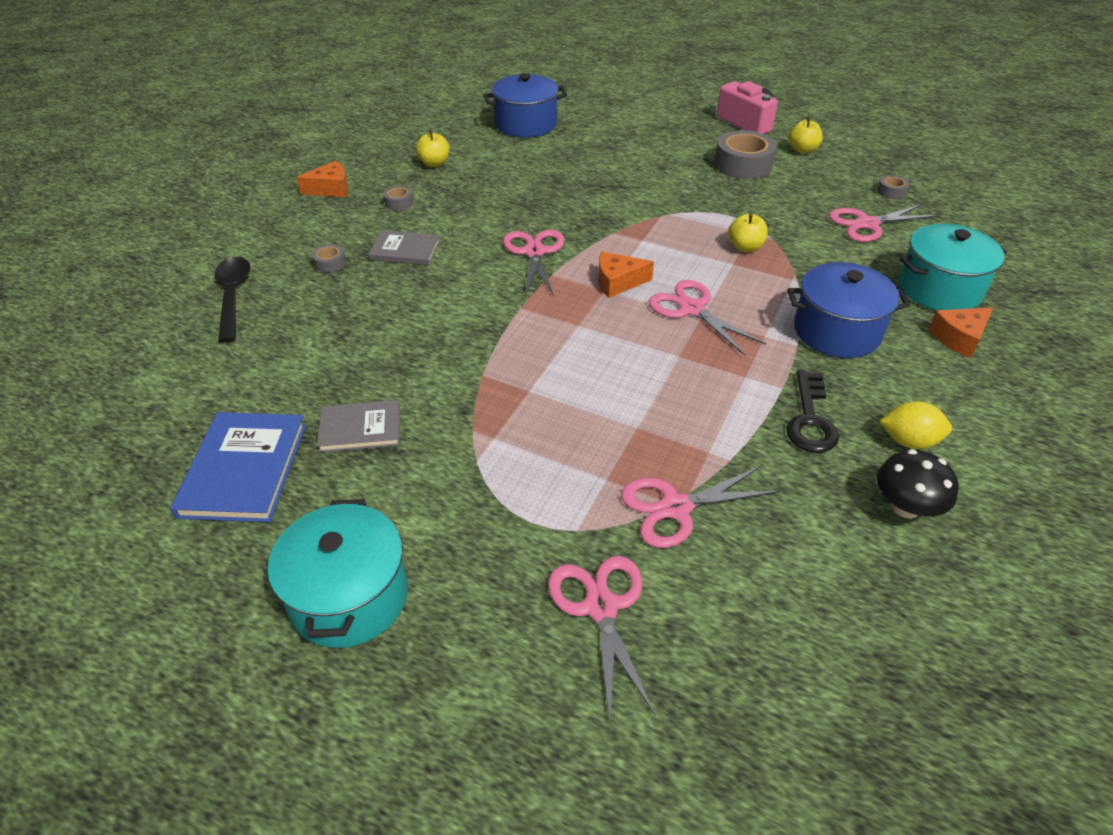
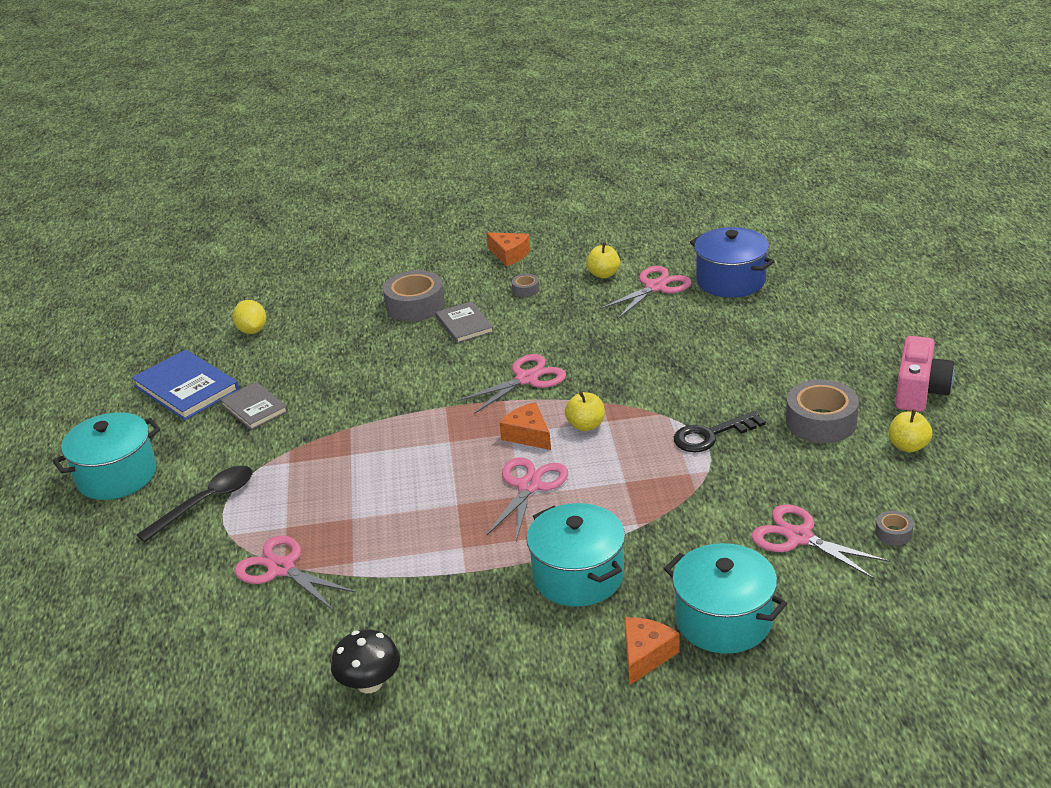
camera: 60 degrees right, 10 degrees down
(233, 296) = (341, 293): black spoon -> black spoon (206, 502)
(244, 469) = (186, 388): blue book -> blue book turned 75 degrees clockwise
(330, 263) = (415, 305): grey tape -> grey tape, size x2.16
(601, 607) = (169, 572): pink scissors -> pink scissors (655, 287)
(745, 247) = (661, 478): yellow apple -> yellow apple (586, 425)
(810, 419) = (437, 600): black key -> black key (711, 435)
(837, 331) = (578, 576): blue pot -> turquoise pot
(908, 441) = (455, 663): yellow lemon -> yellow lemon (252, 330)
(959, 338) = (645, 655): orange cheese -> orange cheese turned 90 degrees clockwise

